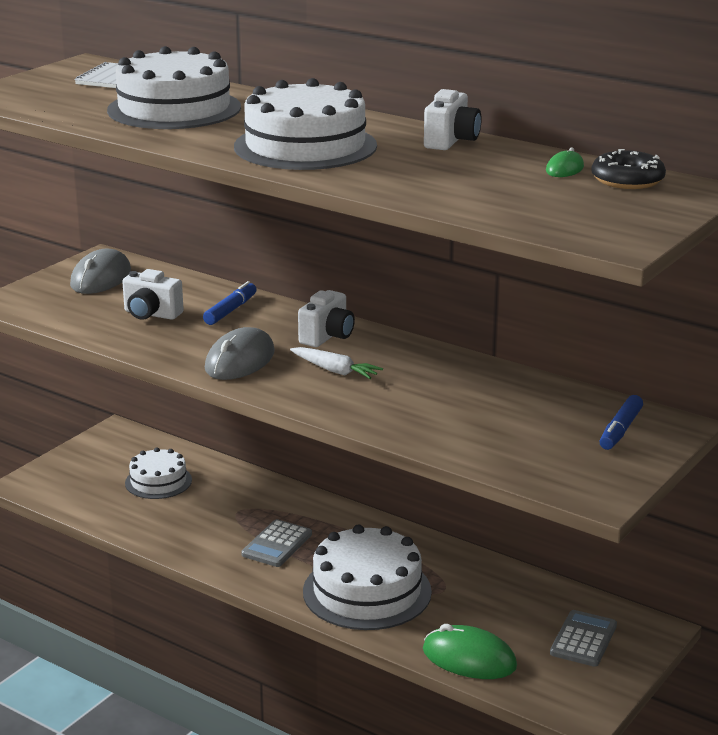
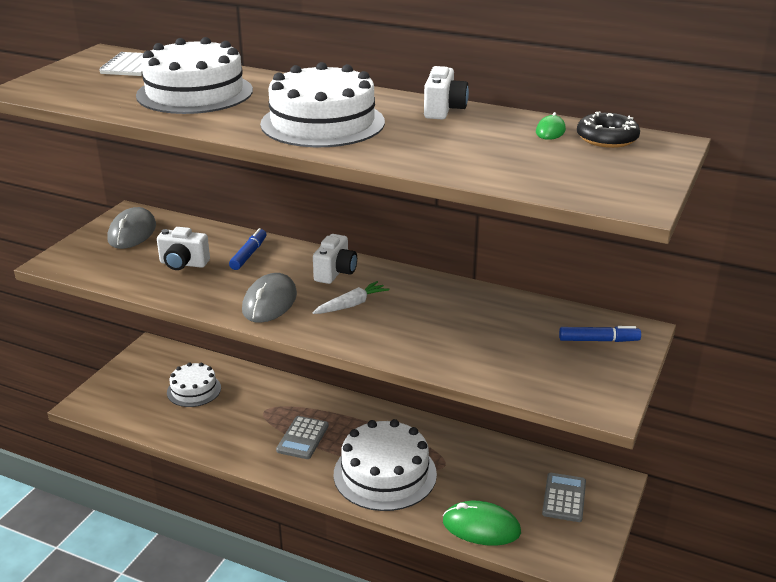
camera: 10 degrees left, 5 degrees up
(335, 371) = (351, 305): white carrot -> white carrot turned 60 degrees counterclockwise
(620, 430) = (598, 340): blue marker -> blue marker turned 105 degrees counterclockwise

